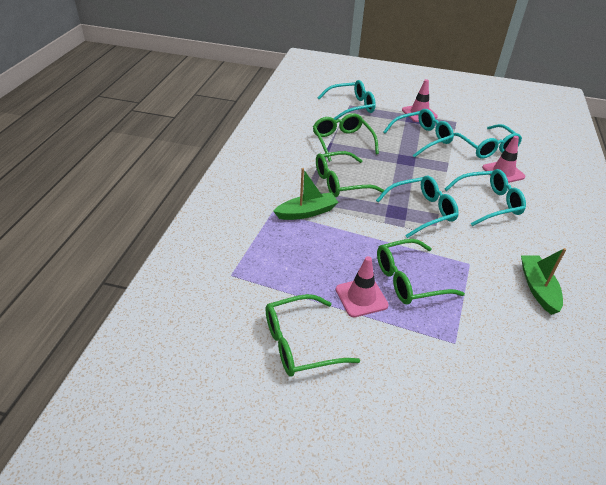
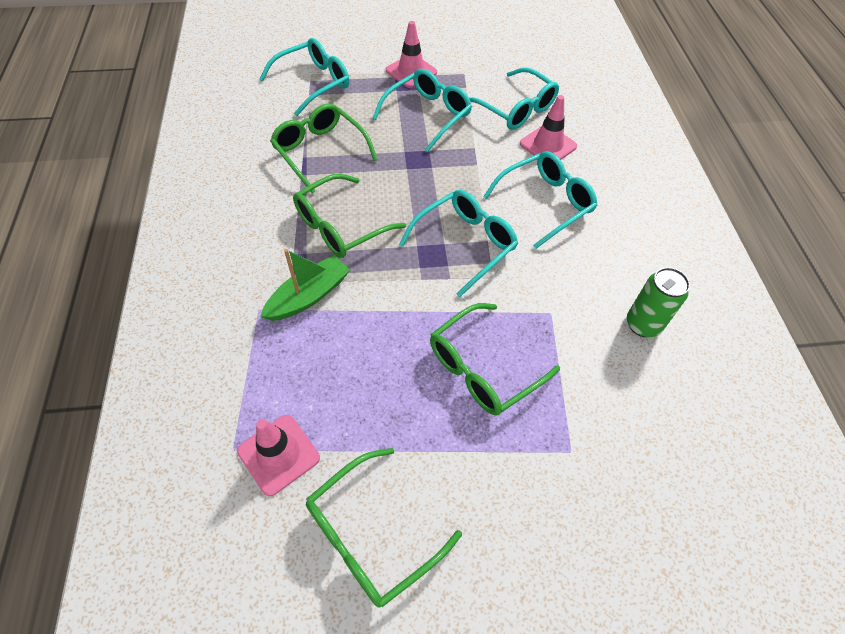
camera: 20 degrees left, 15 degrees up
(361, 297) = (430, 421): pink traffic cone -> pink traffic cone (278, 454)
(538, 288) = (643, 324): green boat -> green can

